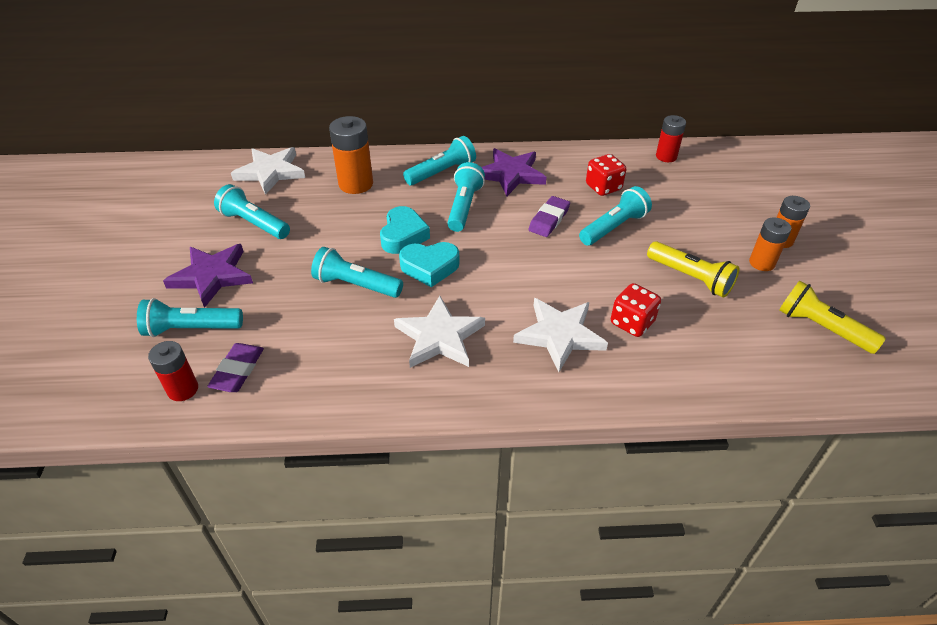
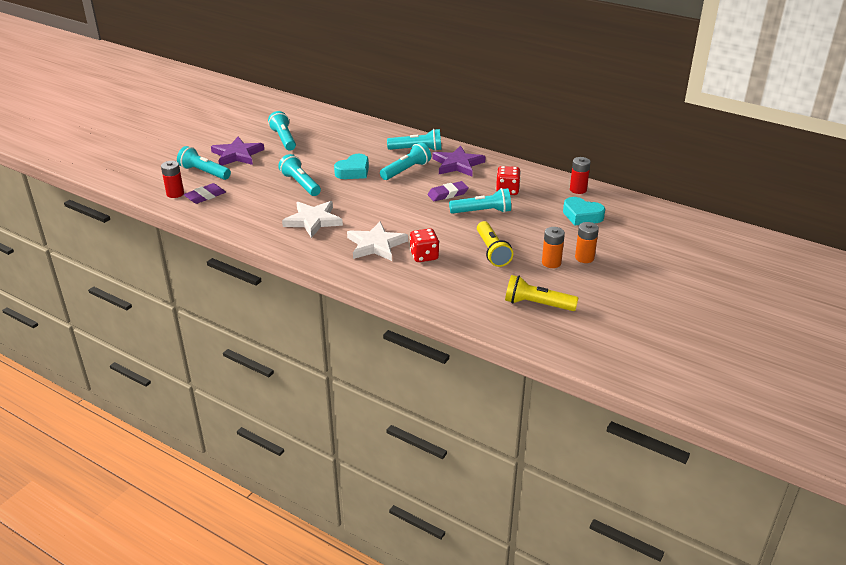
camera: 35 degrees right, 10 degrees down
(270, 172) = (321, 118): white star -> none
(356, 184) = (360, 139): orange battery -> none
(430, 267) = (348, 190): turquoise heart -> turquoise heart (582, 216)
(821, 328) = (537, 304): yellow flashlight -> yellow flashlight turned 60 degrees counterclockwise

